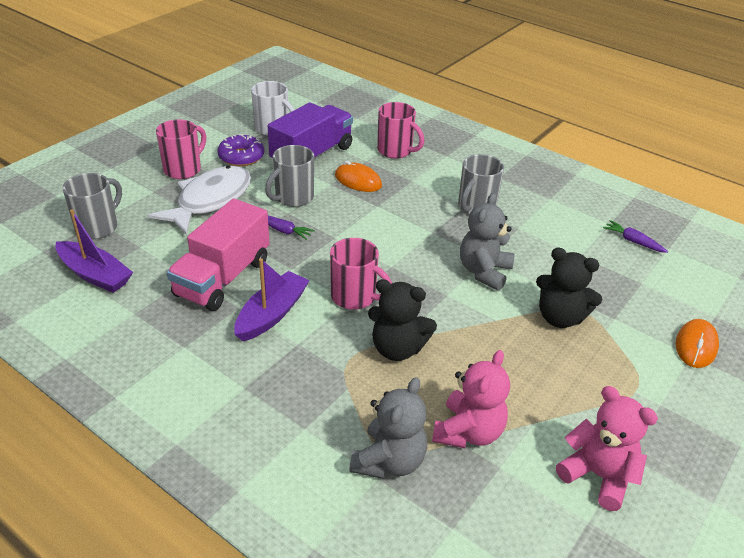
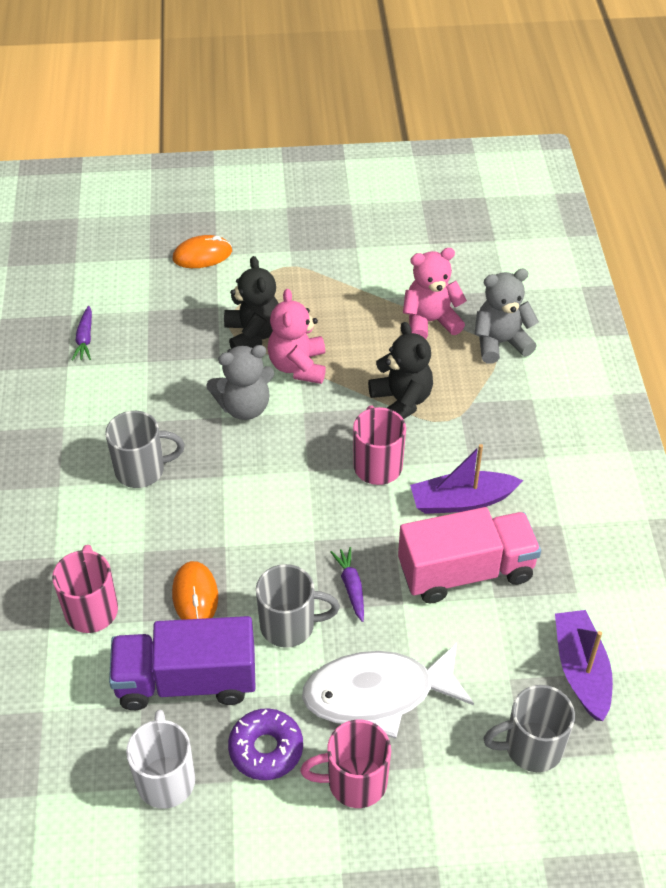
camera: 130 degrees left, 10 degrees up
(598, 475) = (390, 252): pink teddy bear -> pink teddy bear (298, 366)

